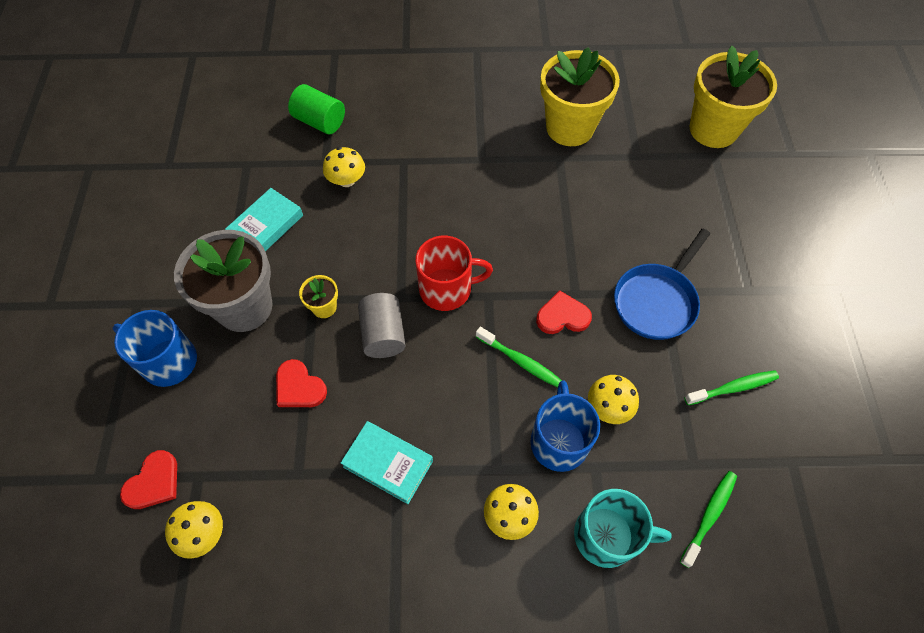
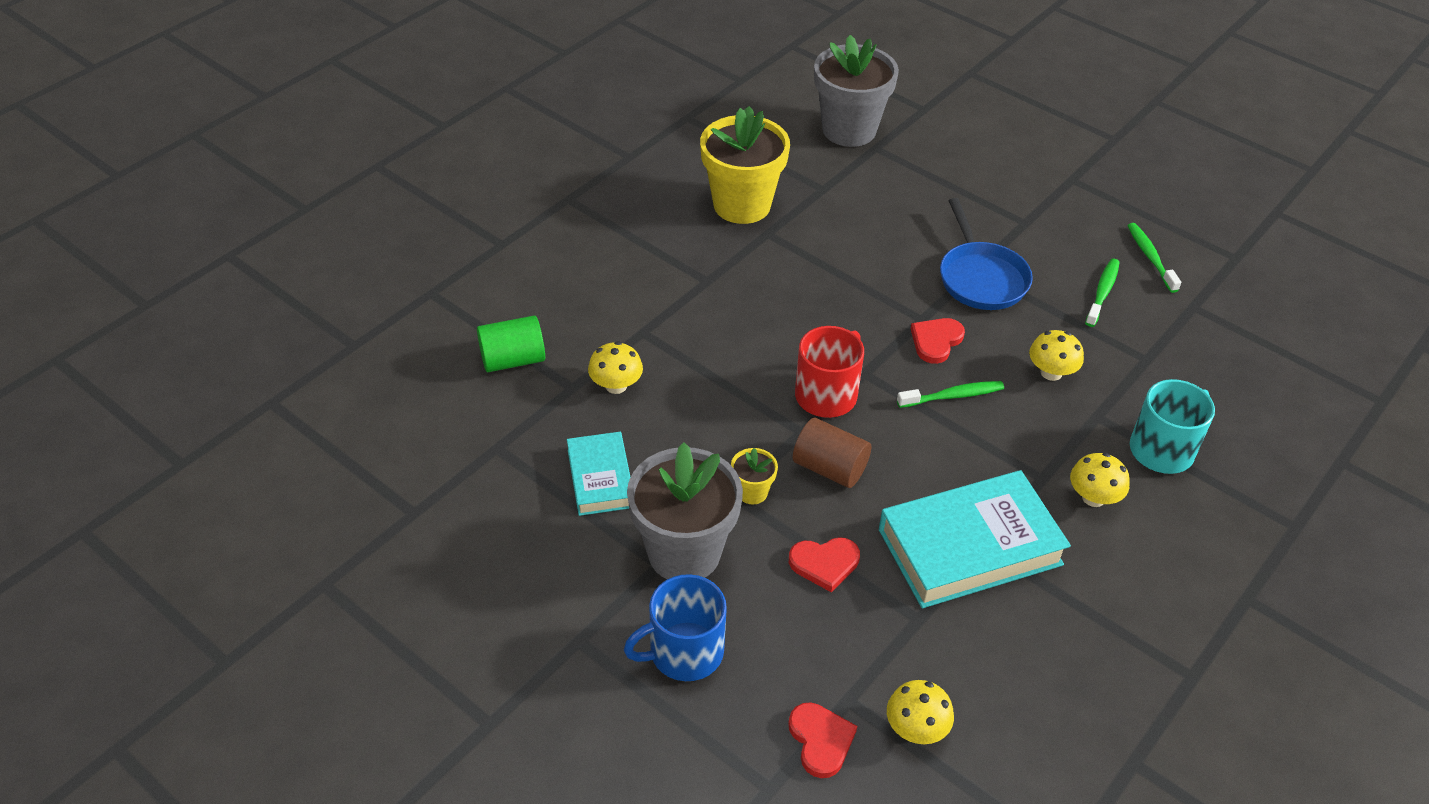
camera: 50 degrees left, 15 degrees down
(383, 334) = (829, 468): grey cylinder -> brown cylinder
(388, 464) = (970, 547): turquoise book -> turquoise book, size x1.77
(559, 441) = (1053, 422): blue mug -> none
(709, 516) = (1197, 381): green toothbrush -> green toothbrush (1150, 257)
(713, 129) = (849, 130): yellow flower pot -> grey flower pot

